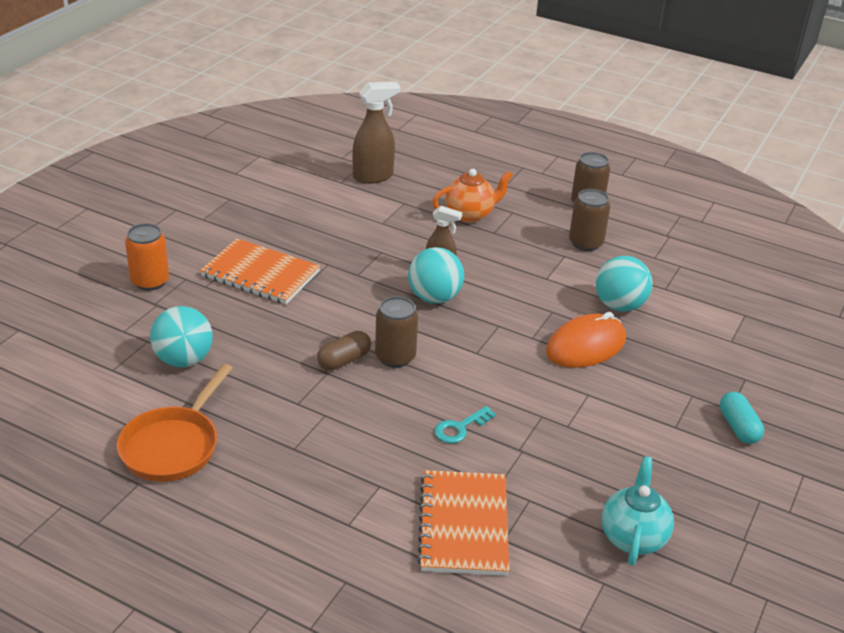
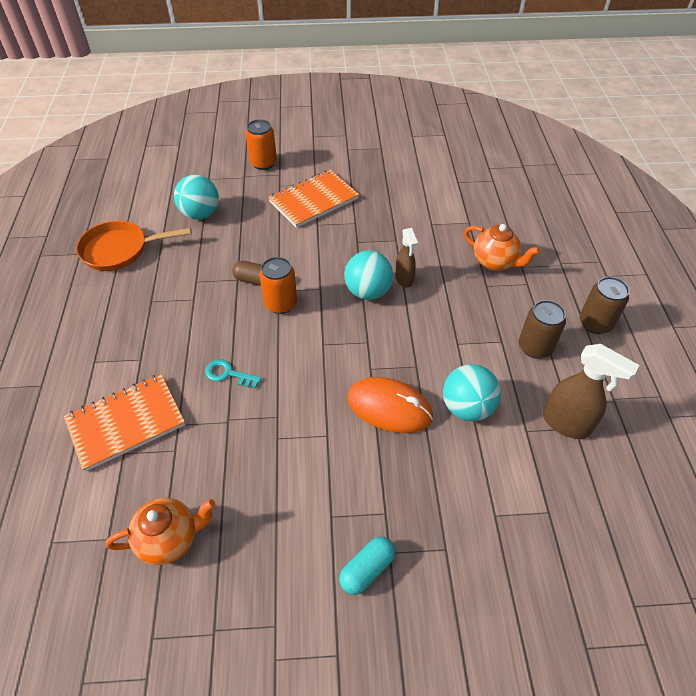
camera: 60 degrees right, 15 degrees up
(260, 274) = (314, 200): orange notebook -> orange notebook turned 60 degrees clockwise
(373, 177) = (483, 193): brown spray bottle -> brown spray bottle (566, 424)
(395, 357) = (280, 303): brown can -> orange can
(633, 537) = (170, 539): turquoise teapot -> orange teapot

